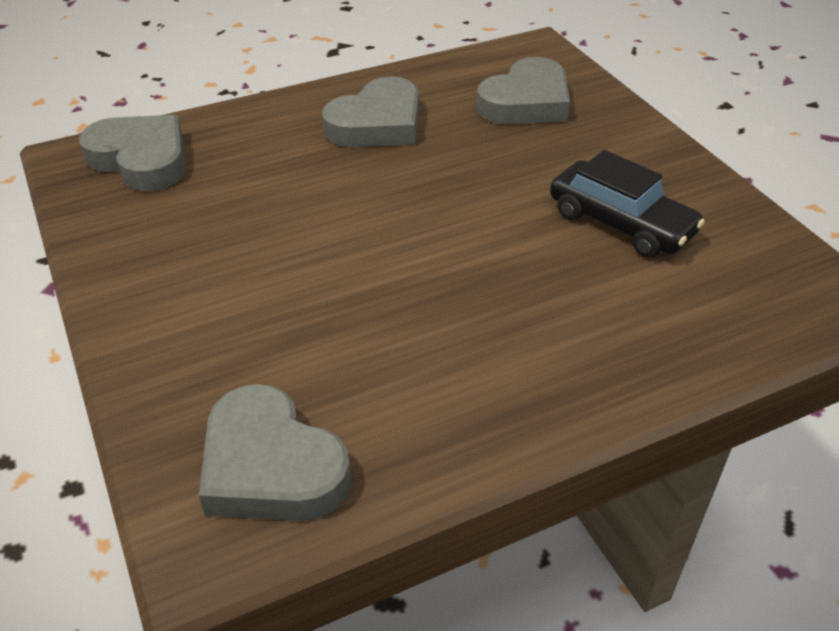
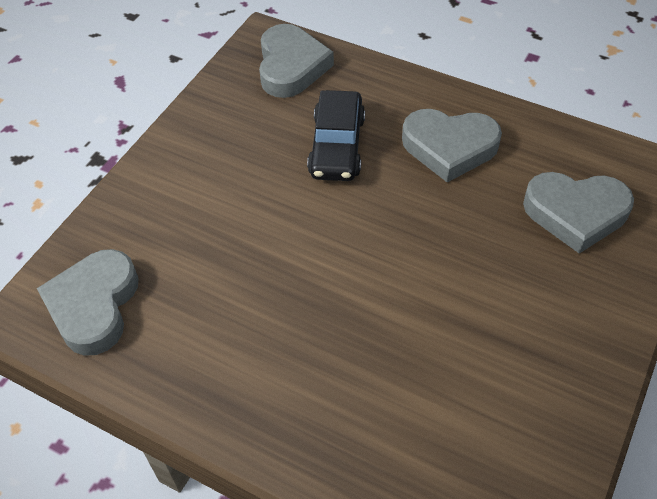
camera: 55 degrees right, 10 degrees up
(620, 223) = (476, 359): black car -> black car (337, 146)

